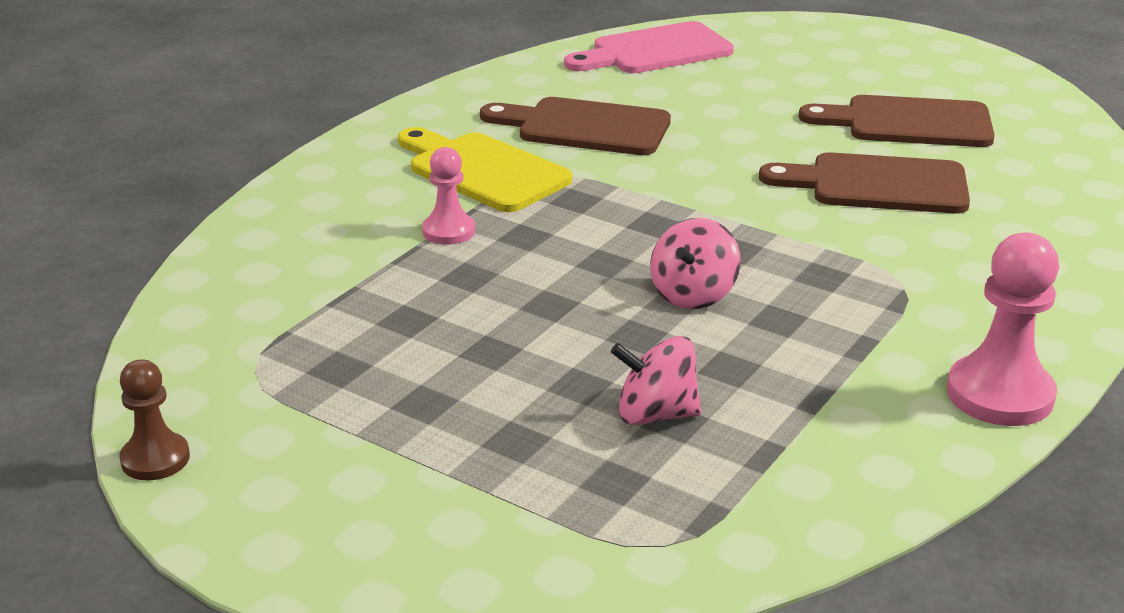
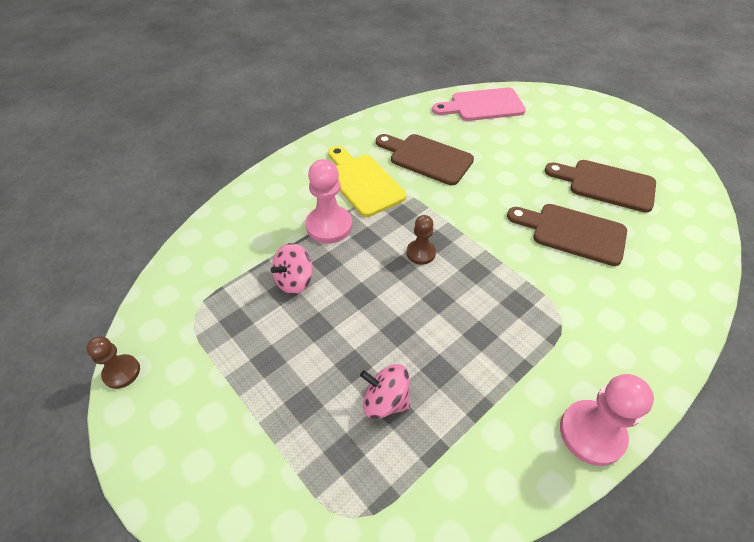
camera: 15 degrees right, 20 degrees up
(448, 231) = (329, 226): pink pawn -> pink pawn, size x1.66
(631, 242) = (420, 253): none -> brown pawn
(693, 295) = (439, 304): pink spinning top -> pink spinning top (294, 280)

